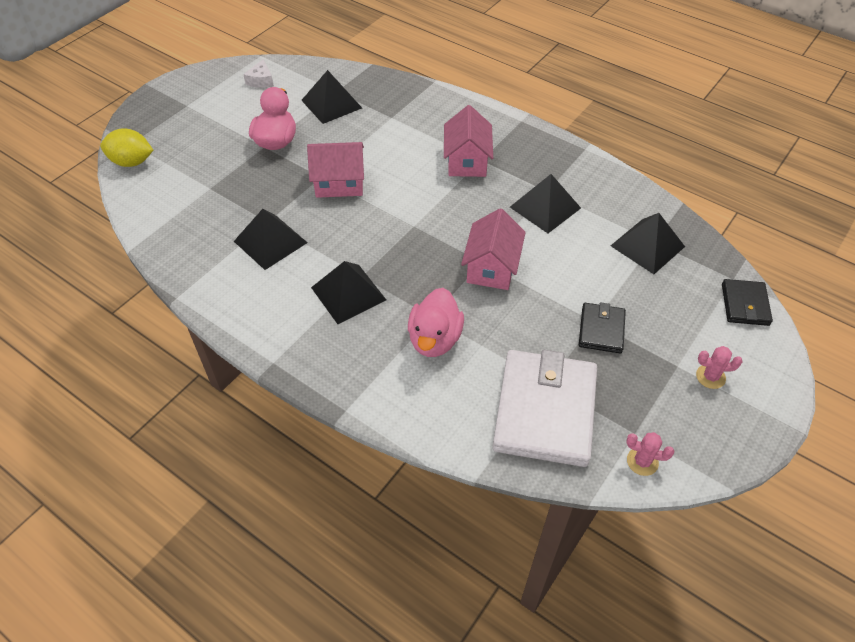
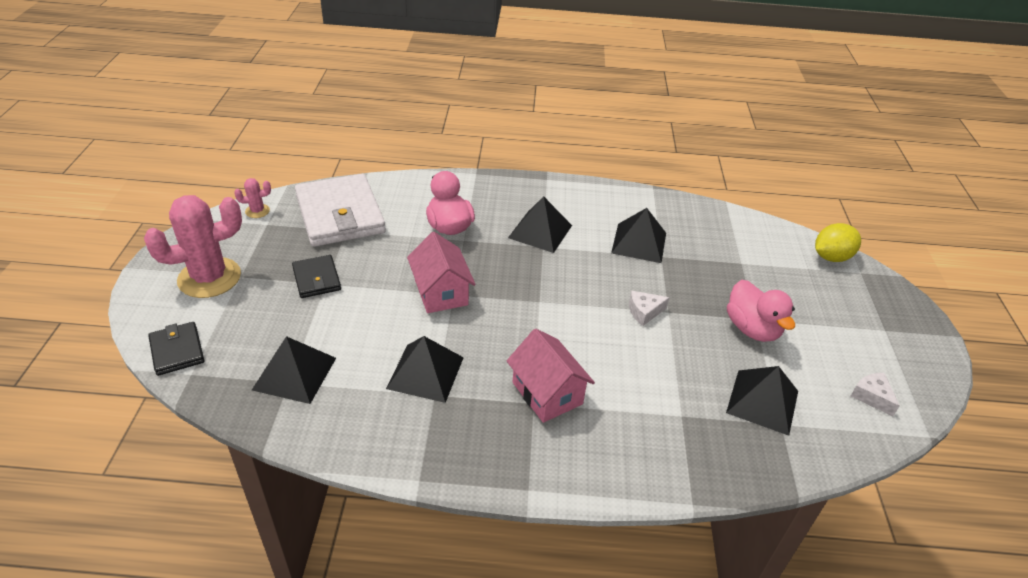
camera: 145 degrees right, 10 degrees down
(339, 183) = (644, 312): pink house -> white cheese
(710, 377) = (209, 278): pink cactus -> pink cactus, size x2.29

